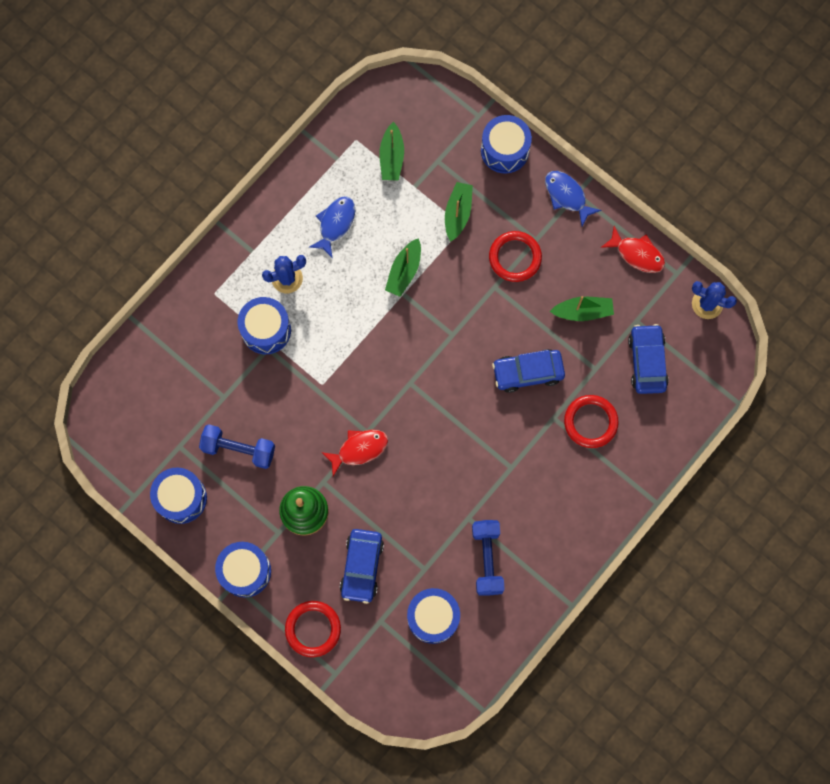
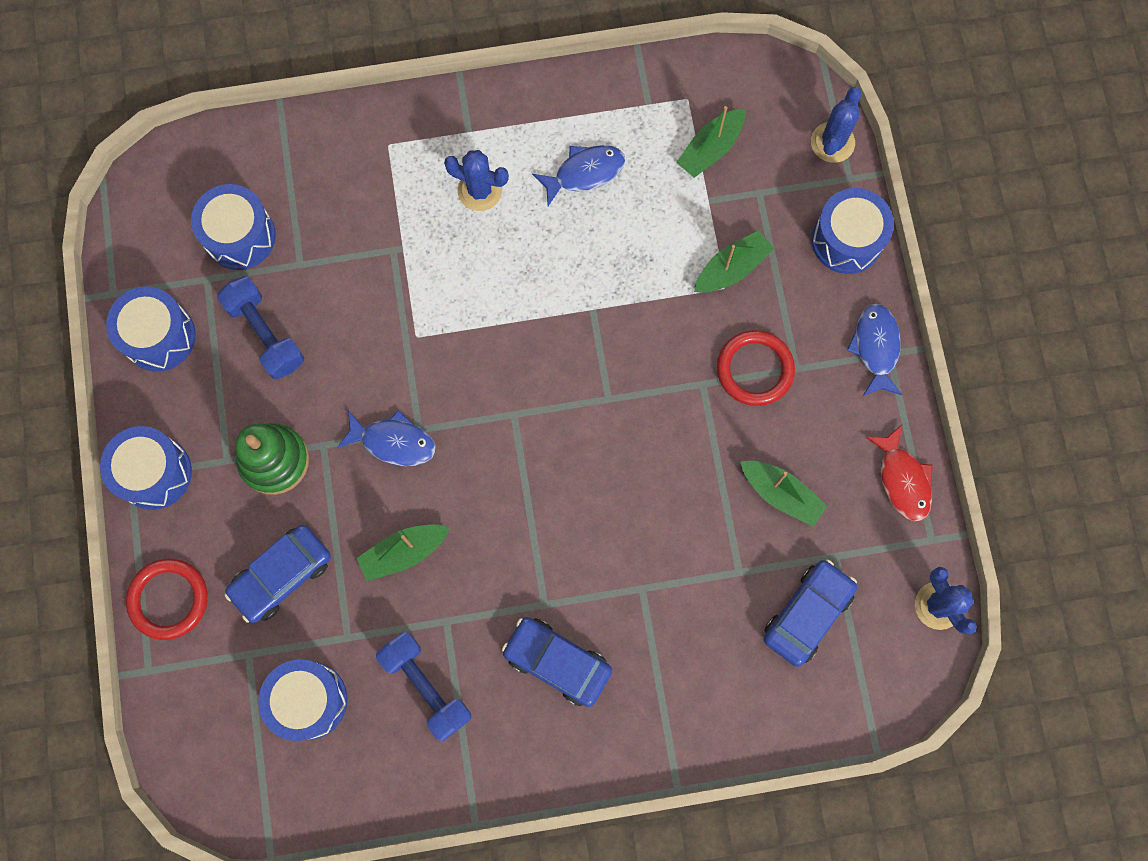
camera: 40 degrees right, 0 degrees up
(266, 330) = (408, 228): blue drum -> blue drum (240, 236)
(359, 449) = (393, 442): red fish -> blue fish
(404, 271) = (615, 285): green boat -> green boat (404, 552)
(453, 103) = (832, 142): none -> blue cactus
(487, 559) = (426, 686): blue dumbbell -> blue dumbbell turned 75 degrees counterclockwise
(527, 372) = (657, 511): blue car -> blue car (557, 662)
(590, 422) = (680, 629): red ring -> none

